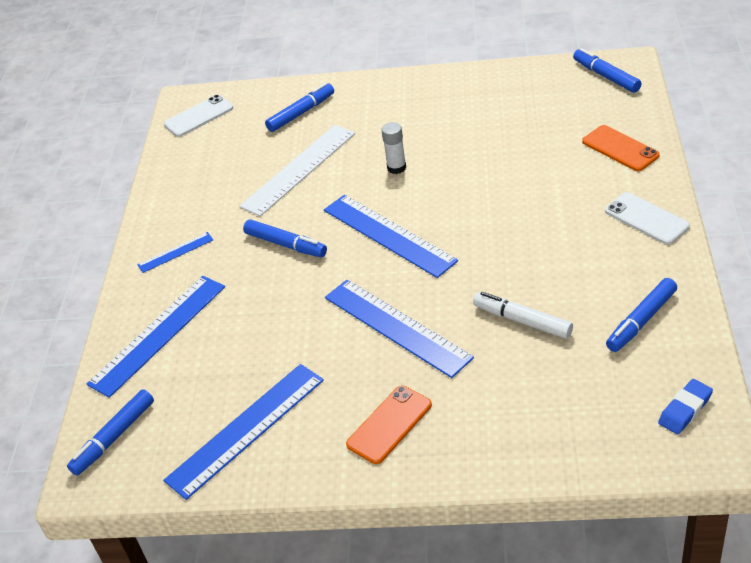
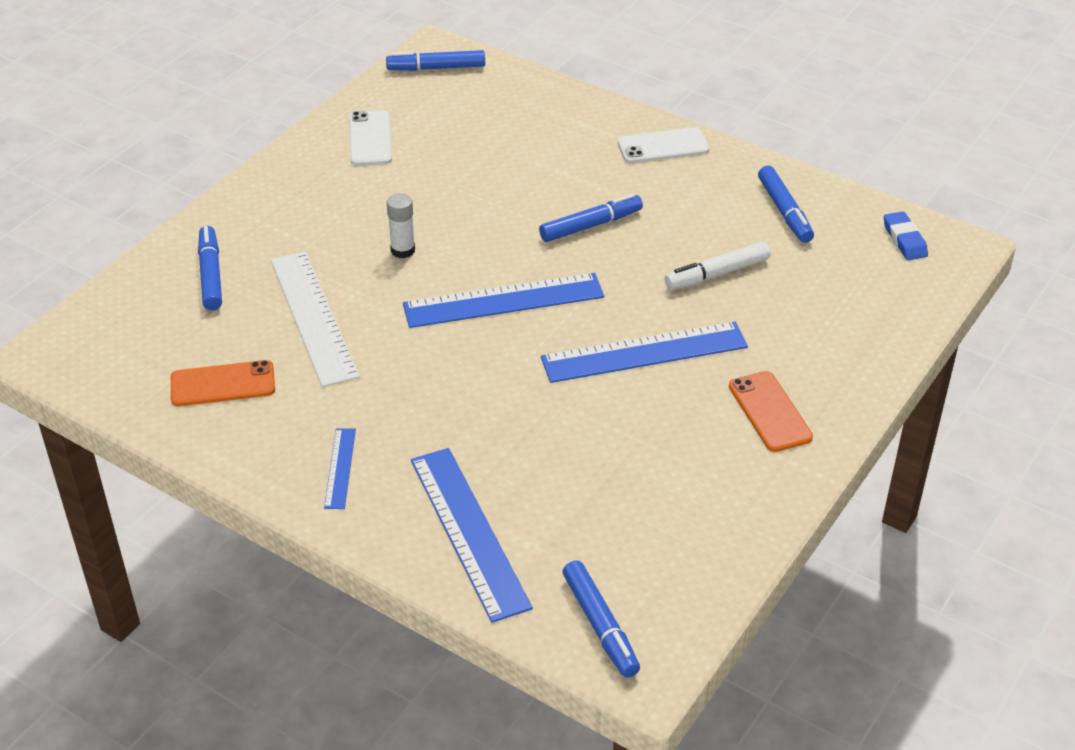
camera: 65 degrees left, 0 degrees up
(199, 116) = (97, 355): white phone -> white phone (370, 139)
(246, 429) = (685, 514): blue ruler -> none
(285, 244) = (431, 377): blue marker -> blue marker (590, 225)
(620, 148) = (552, 113): orange phone -> orange phone (223, 384)

